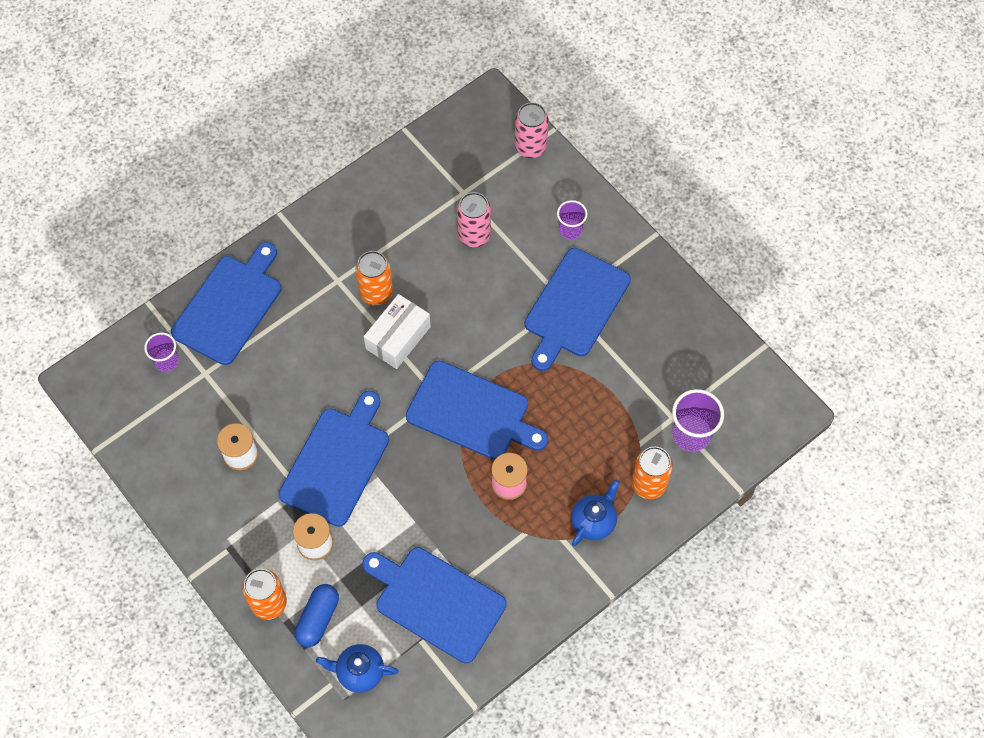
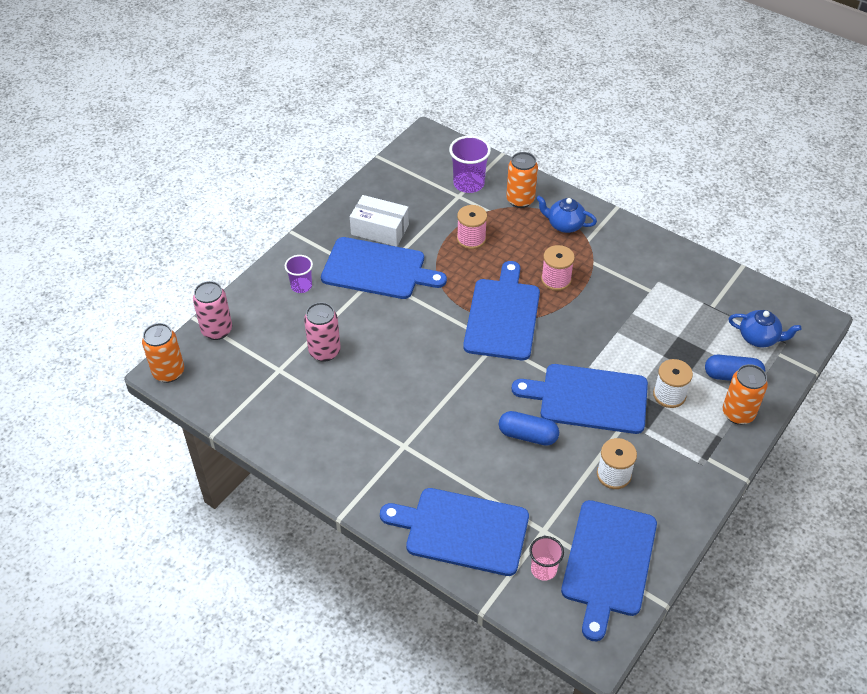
camera: 105 degrees left, 15 degrees down
(166, 361) = (543, 569): purple cup -> pink cup
(312, 391) = (527, 435): none -> blue capsule
(359, 672) = (759, 338): blue teapot -> blue teapot turned 60 degrees counterclockwise
(376, 293) = (408, 411): orange can -> orange can (168, 372)
(398, 338) = (449, 383): white box -> white box (380, 229)
(436, 602) = (677, 303): blue cutting board -> blue cutting board (608, 562)
(597, 412) = (471, 239): none -> pink spool

